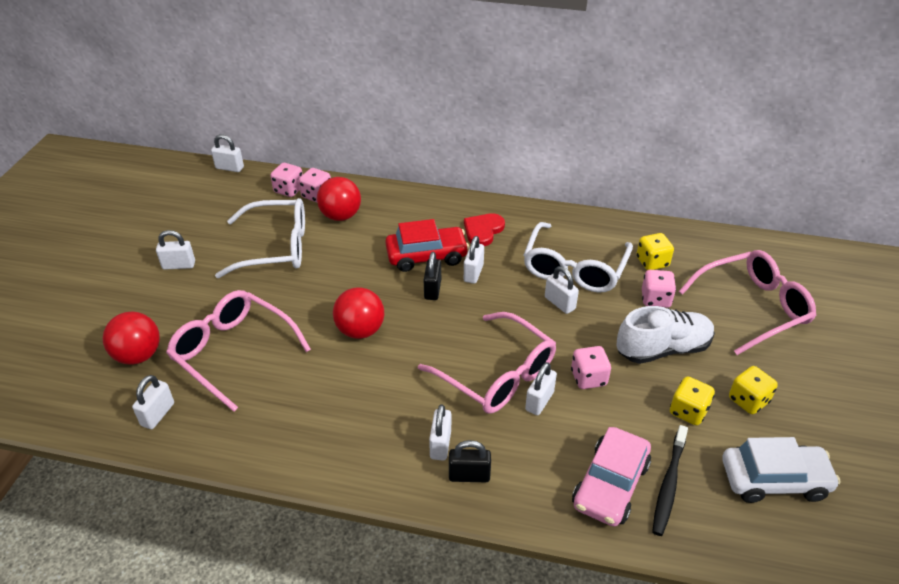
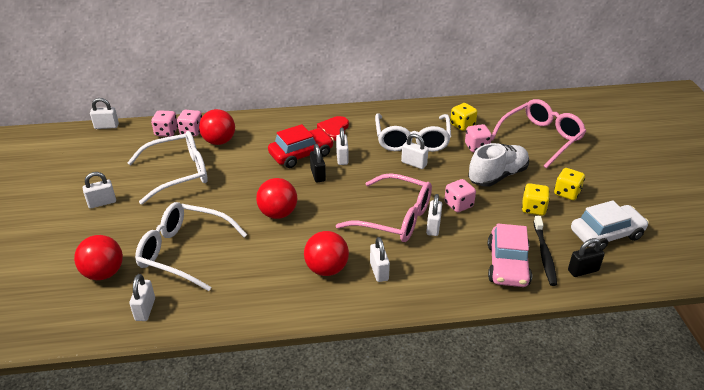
camera: 20 degrees left, 5 degrees down
(233, 352) = (184, 252): pink glasses -> white glasses
(379, 422) = (326, 269): none -> red ball
(469, 475) = (410, 285): black padlock -> black padlock (583, 270)

